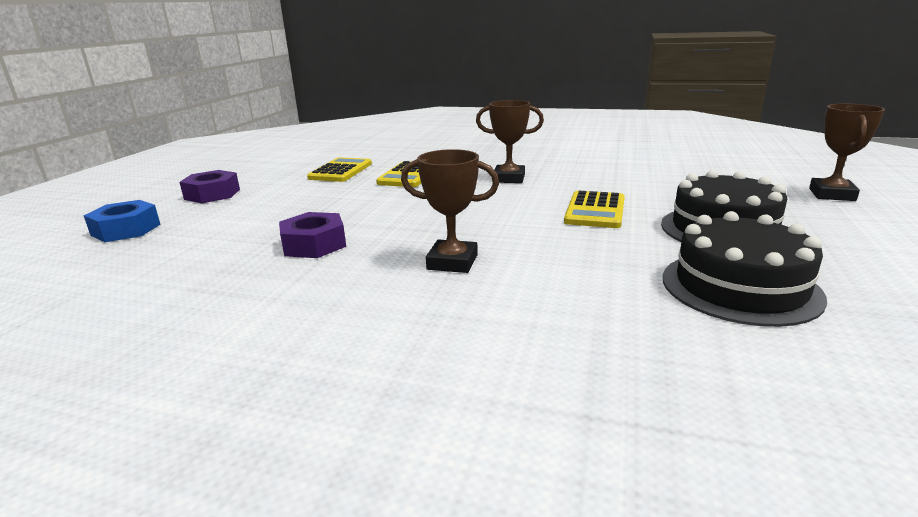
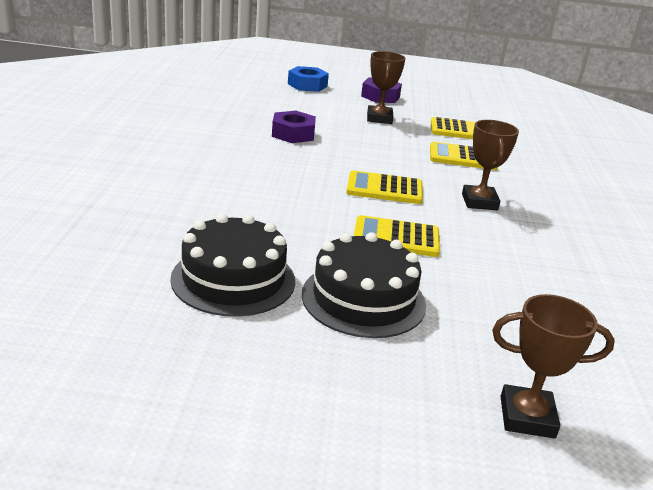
camera: 75 degrees right, 5 degrees up
(452, 262) = (269, 175): brown trophy -> brown trophy (379, 118)
(486, 208) = (384, 189): none -> yellow calculator

